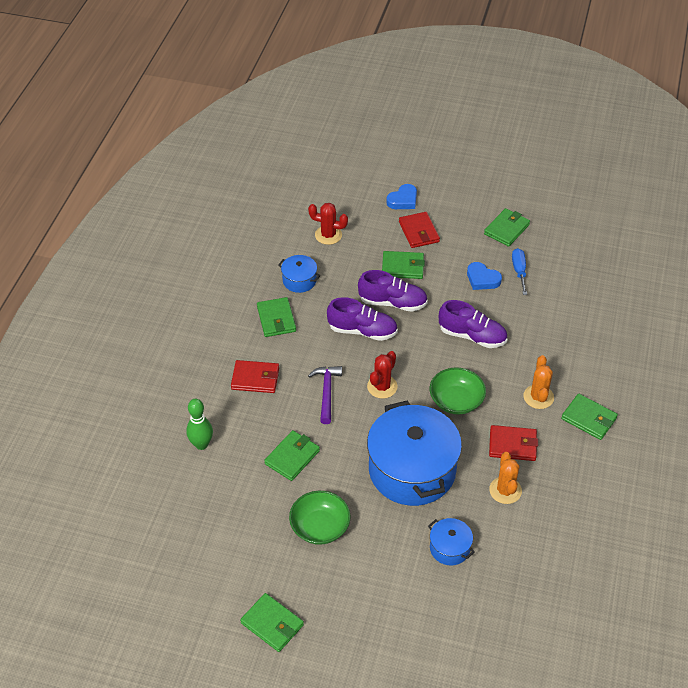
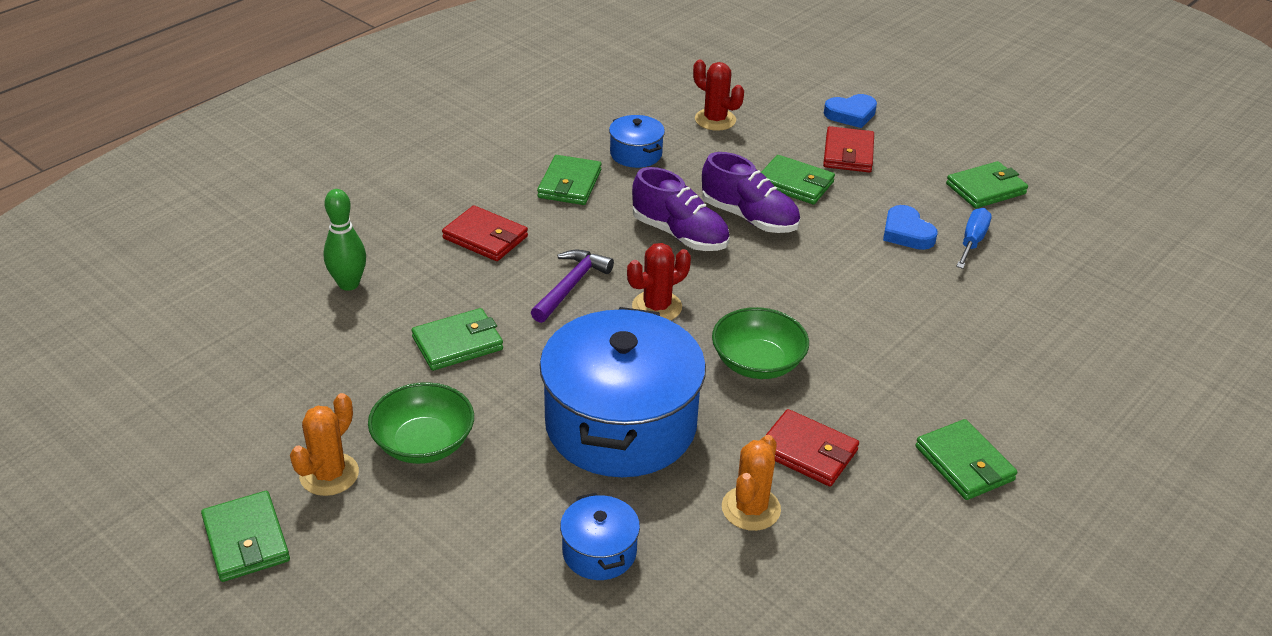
camera: 25 degrees right, 10 degrees down
(472, 336) = (842, 293): purple shoe -> none
(538, 397) = (896, 404): orange cactus -> orange cactus (329, 474)

